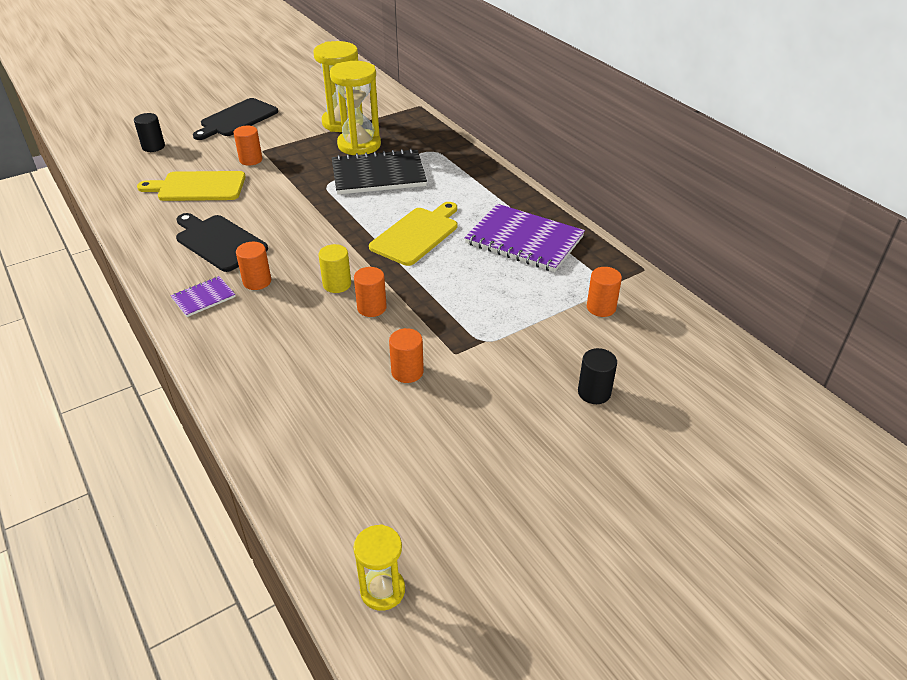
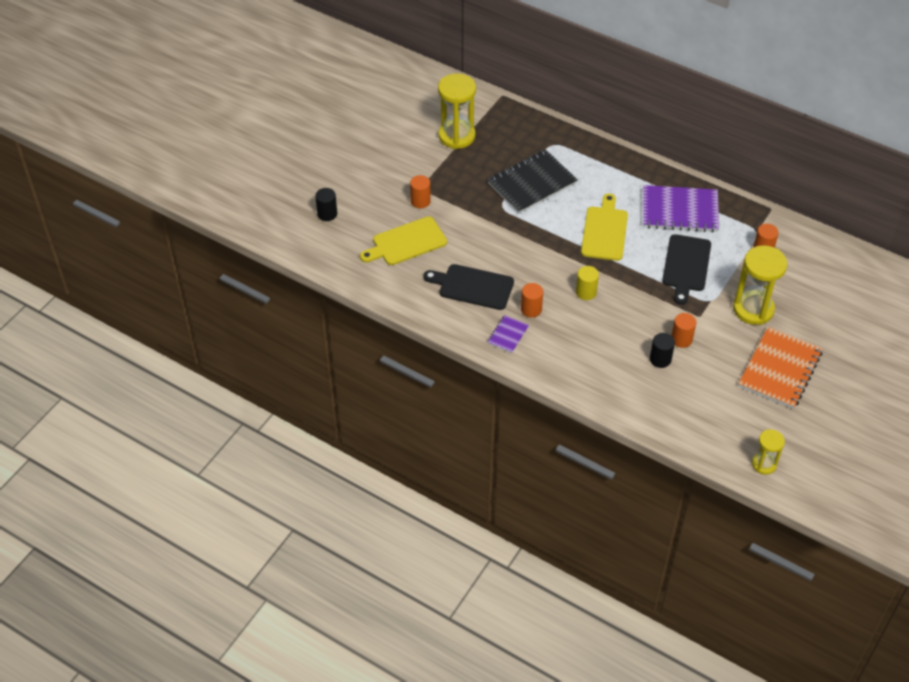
camera: 25 degrees left, 10 degrees up
(237, 119) = (365, 160): black cutting board -> black cutting board (686, 266)
(359, 145) = (491, 157): yellow hourglass -> yellow hourglass (753, 309)
(371, 308) = (623, 302): orange cylinder -> none
(516, 457) = (779, 369): none -> orange notebook
(594, 392) = (795, 313): black cylinder -> black cylinder (660, 359)

